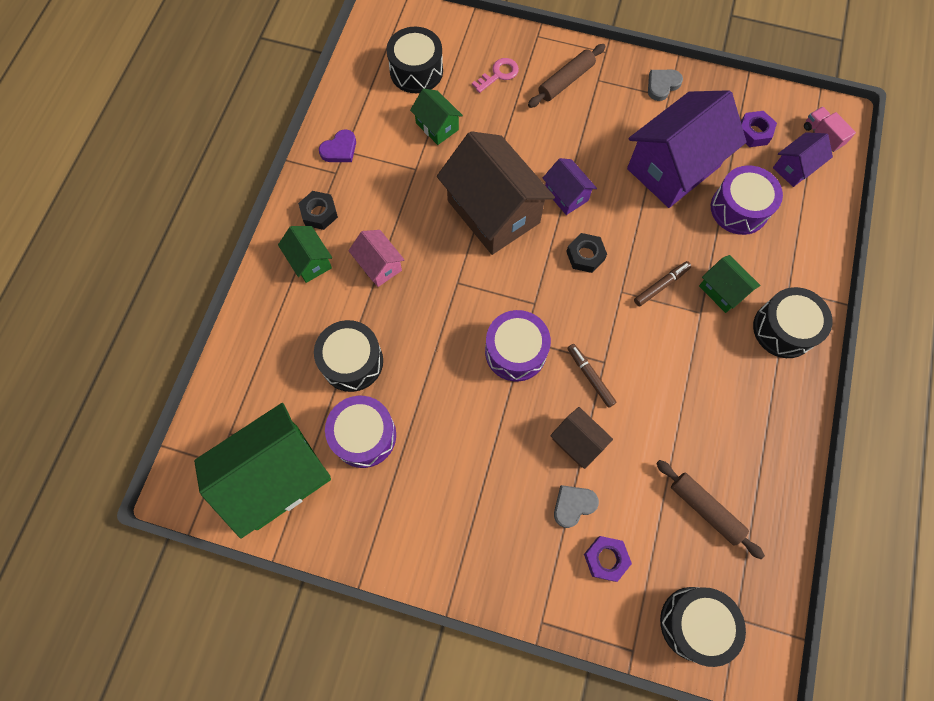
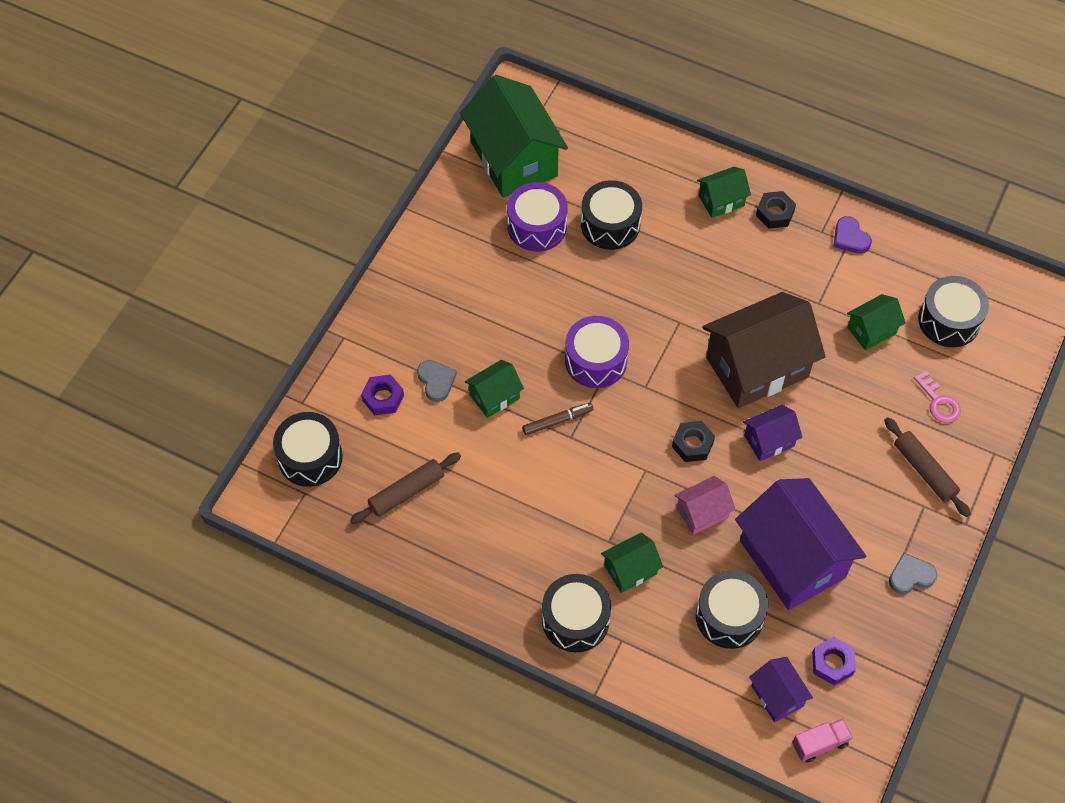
camera: 100 degrees right, 10 degrees down
(379, 265) = (708, 257): pink house -> pink house (702, 513)
(577, 442) = (494, 396): brown house -> green house
(661, 285) = (646, 510): brown marker -> none
(662, 85) = (910, 576): grey heart -> grey heart turned 75 degrees counterclockwise
(739, 209) = (729, 616): purple drum -> black drum

